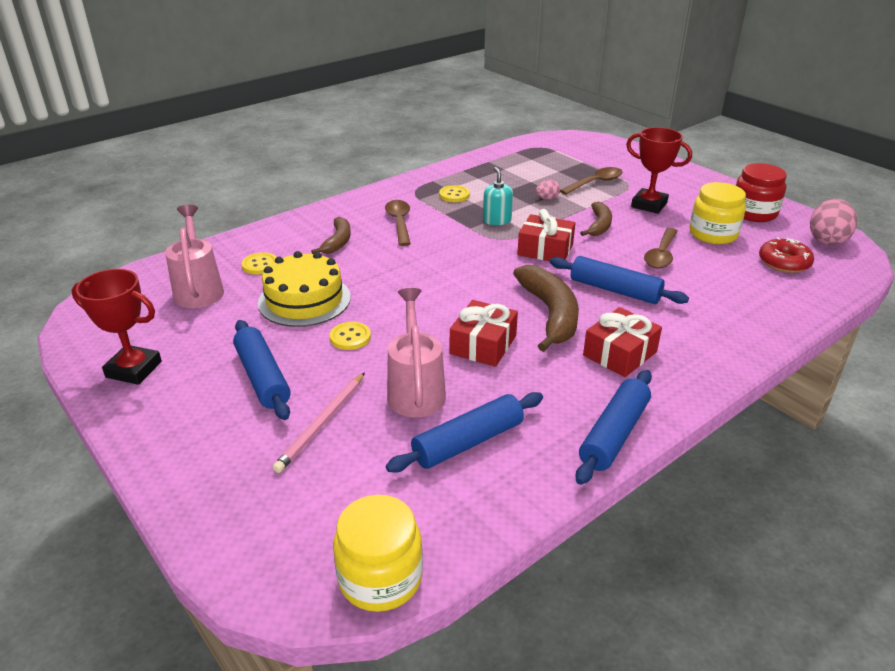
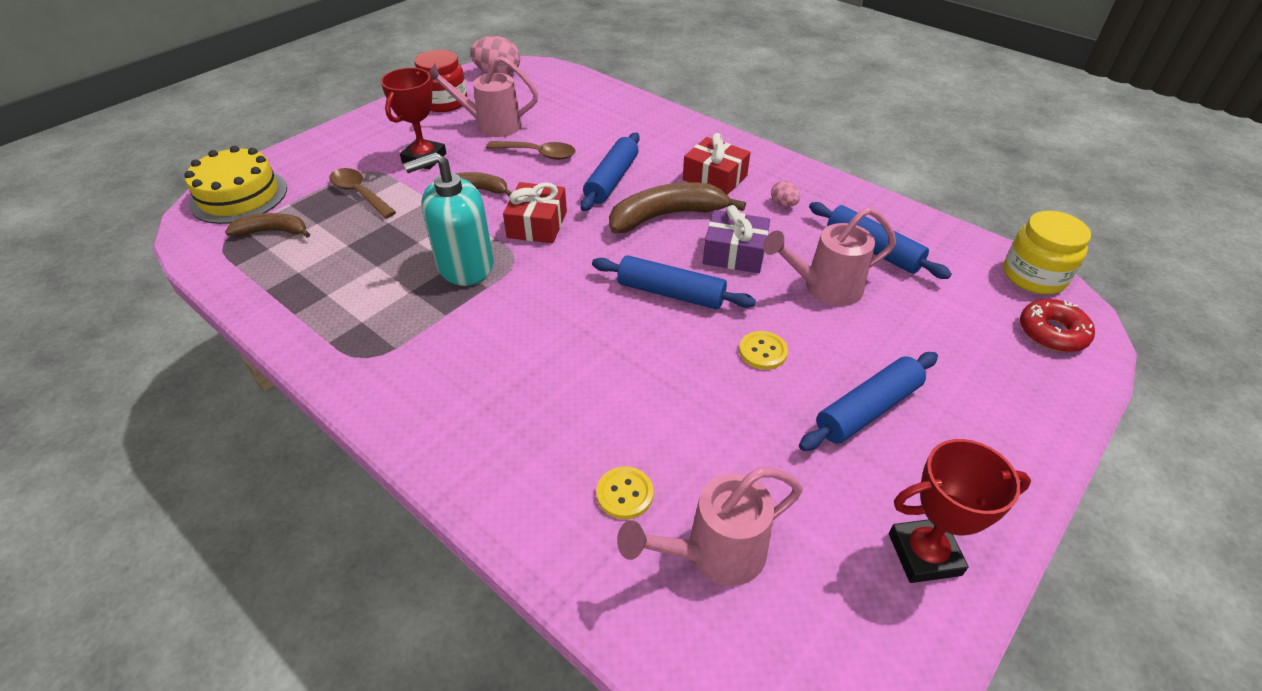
camera: 100 degrees left, 10 degrees up
(134, 369) = (924, 554): red trophy -> red trophy turned 75 degrees clockwise
(304, 300) = (702, 413): yellow cake -> yellow cake (239, 196)
(322, 423) = (907, 343): pink pencil -> none
(338, 242) = (539, 414): brown banana -> brown banana (273, 231)
(399, 222) = (474, 357): brown spoon -> none
(454, 195) = (385, 312): yellow button -> none
(483, 345) = (734, 253): red gift -> purple gift
(497, 220) = (465, 265): turquoise soap dispenser -> turquoise soap dispenser, size x1.84
(547, 198) = (403, 229): pink egg -> pink egg (783, 204)
(614, 434) = (819, 180): blue rolling pin -> blue rolling pin (671, 293)
(713, 234) = (491, 125): yellow jar -> pink watering can
(784, 262) = (542, 96): red donut -> red donut (1052, 333)

